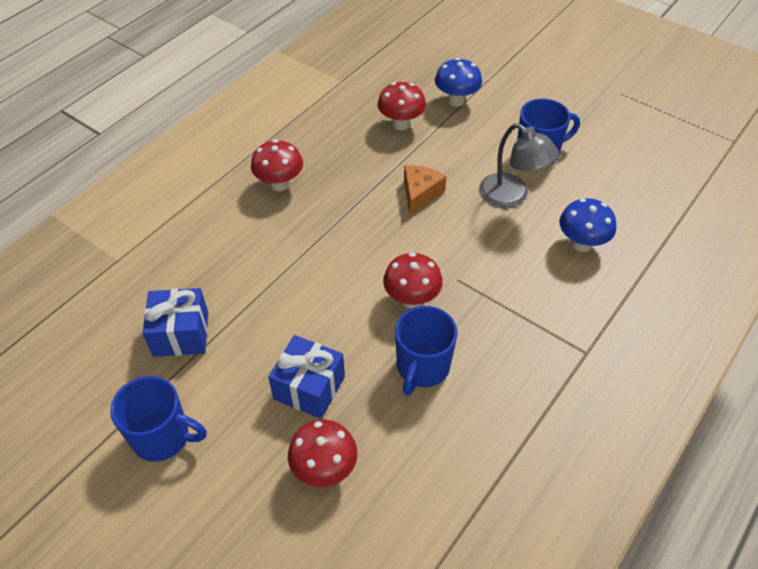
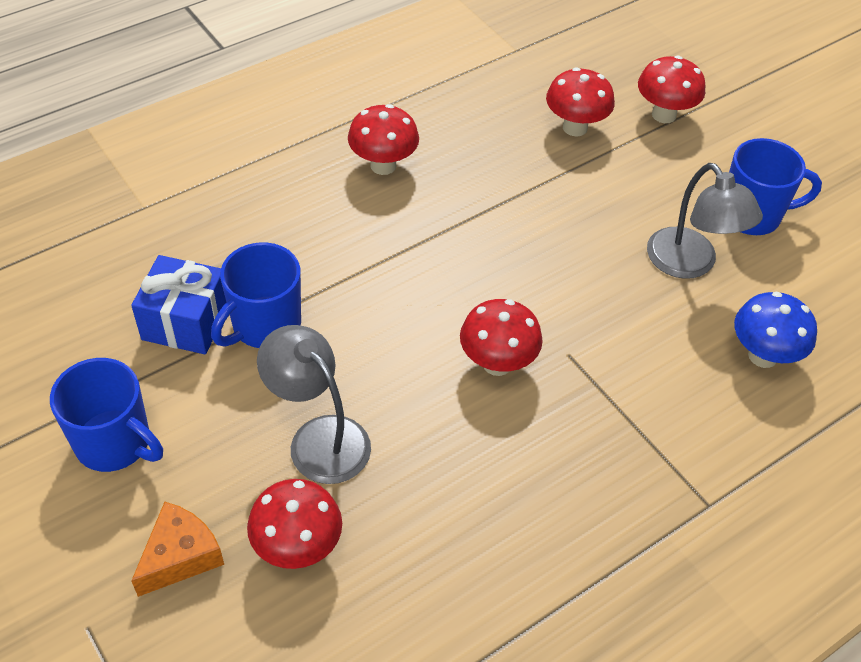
camera: 15 degrees right, 0 degrees up
(309, 388) = (318, 438): blue gift -> grey lamp
(420, 193) = (564, 226): orange cheese -> orange cheese (180, 556)
(422, 367) = (476, 457): blue mug -> blue mug (264, 325)
(456, 100) = (664, 115): blue mushroom -> red mushroom

